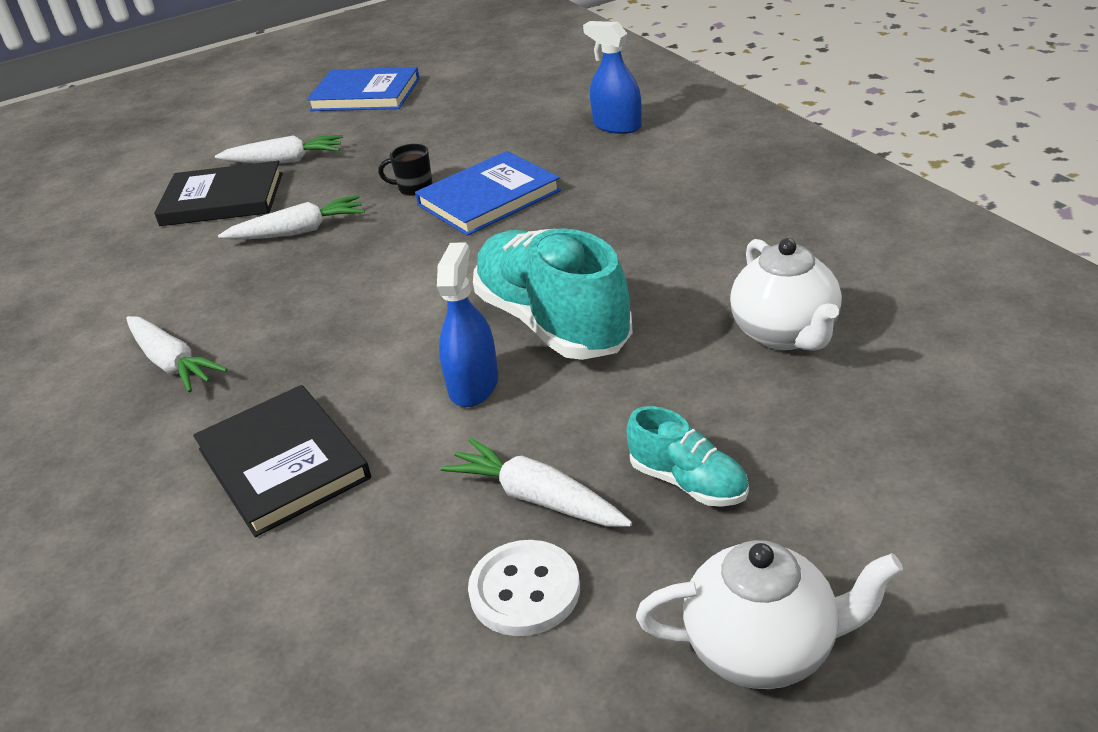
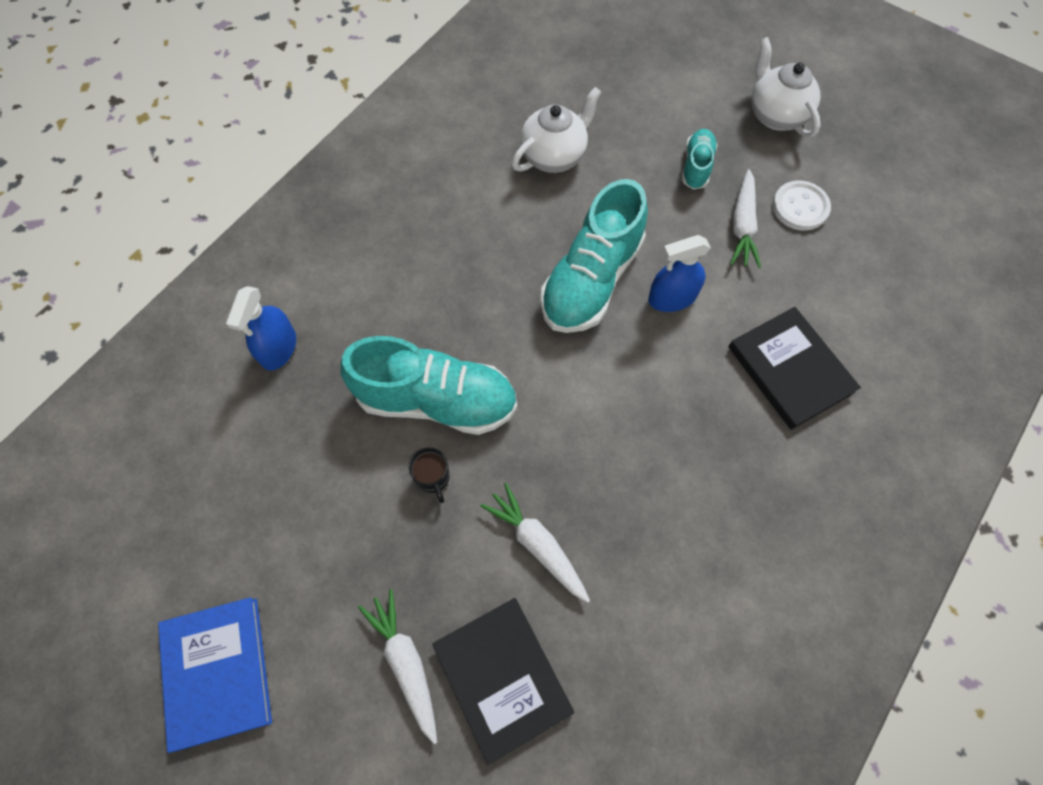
camera: 120 degrees left, 30 degrees up
(172, 363) = (745, 520): white carrot -> none
(283, 463) = (790, 369): black book -> black book turned 60 degrees counterclockwise
(489, 198) = (436, 400): blue book -> turquoise shoe

